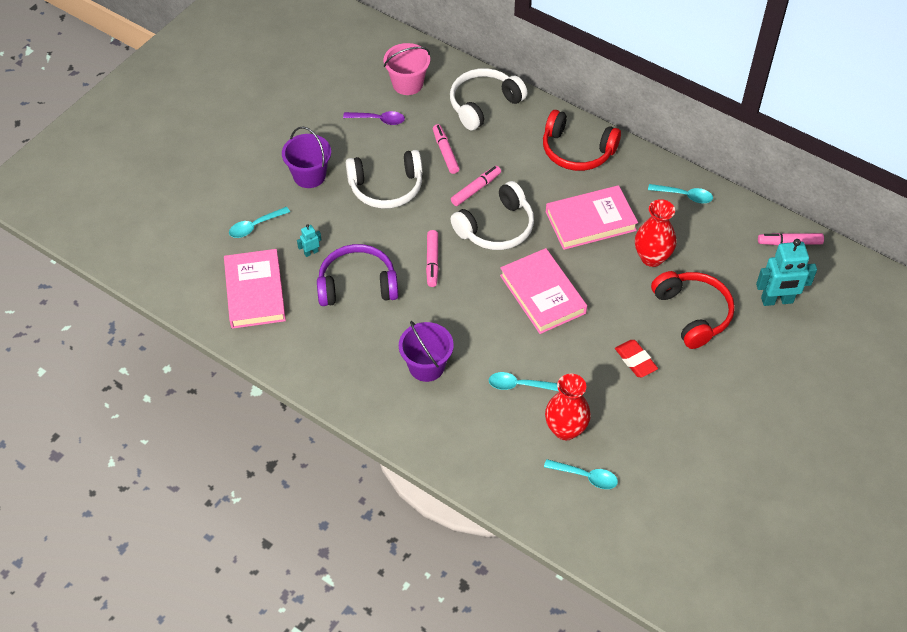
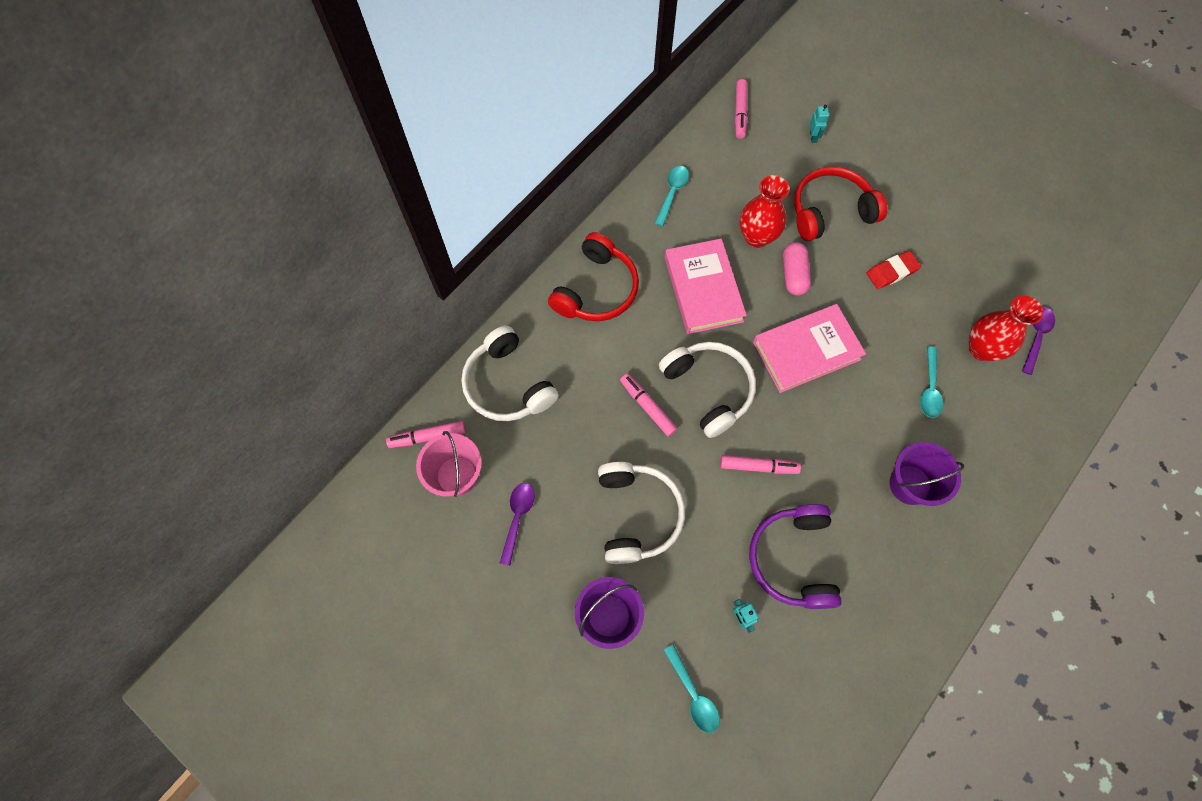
camera: 85 degrees left, 15 degrees up
(255, 292) = (804, 694): pink book -> none
(445, 152) = (584, 437): pink marker -> pink marker (427, 436)
(586, 476) = (1036, 337): turquoise spoon -> purple spoon
(617, 285) = (793, 275): none -> pink capsule
(777, 300) = (813, 137): turquoise robot -> turquoise robot, size x0.47

